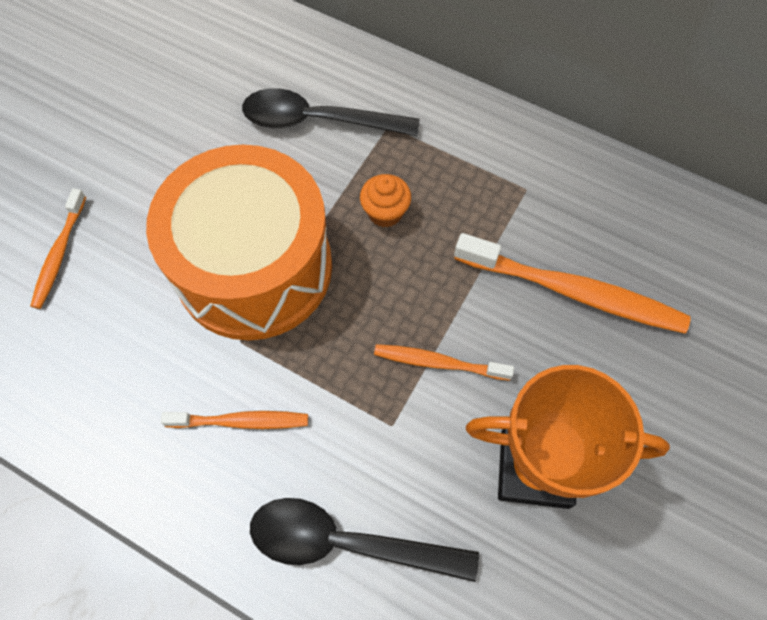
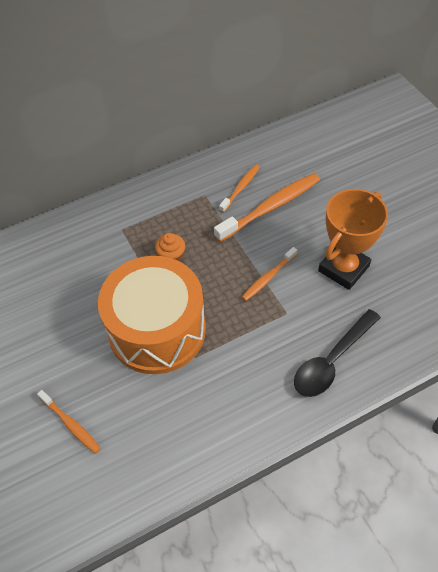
camera: 55 degrees left, 10 degrees down
(241, 421) = (240, 377): orange toothbrush -> orange toothbrush (240, 188)
(318, 121) = (91, 257): black spoon -> none

